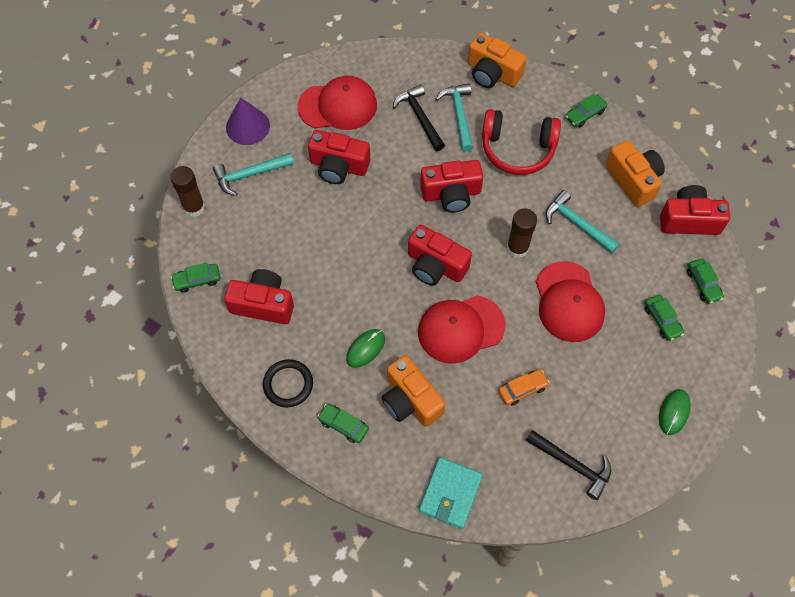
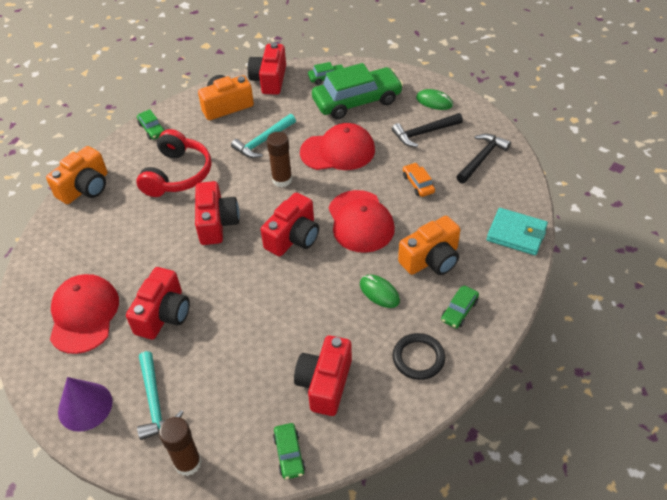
camera: 85 degrees left, 15 degrees down
(420, 118) = (121, 244): black hammer -> black hammer (424, 133)
(459, 115) = (127, 214): turquoise hammer -> none
(662, 320) = (357, 101): green car -> green car, size x2.28

